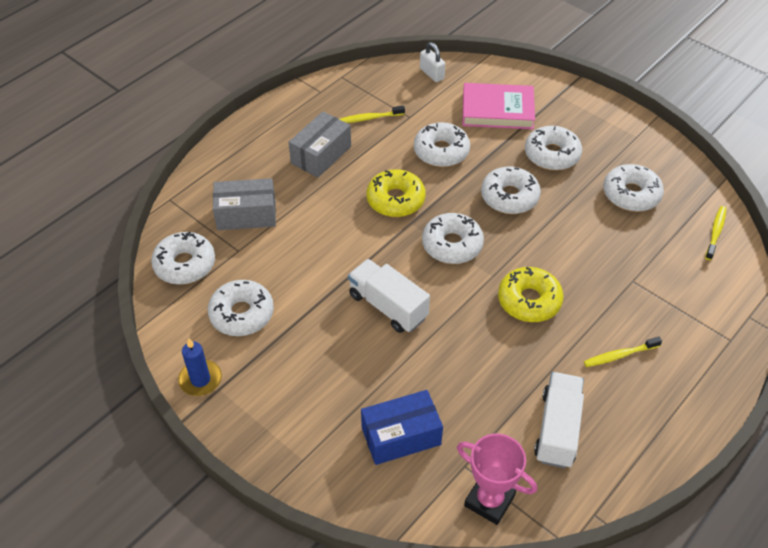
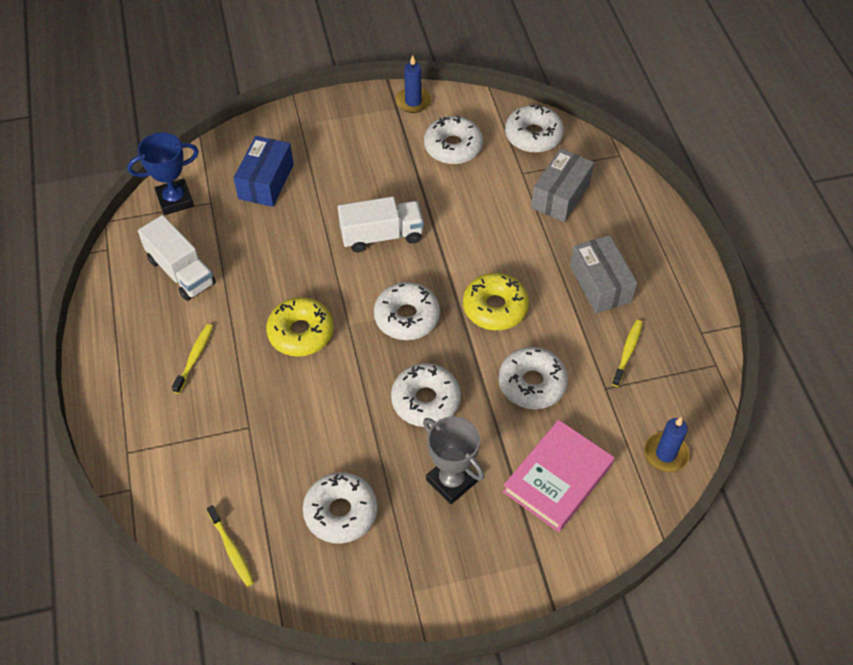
camera: 125 degrees right, 5 degrees up
(431, 74) = (665, 454): white padlock -> blue candle
(489, 500) = (175, 200): pink trophy -> blue trophy
(552, 155) = (451, 481): white donut -> grey trophy

